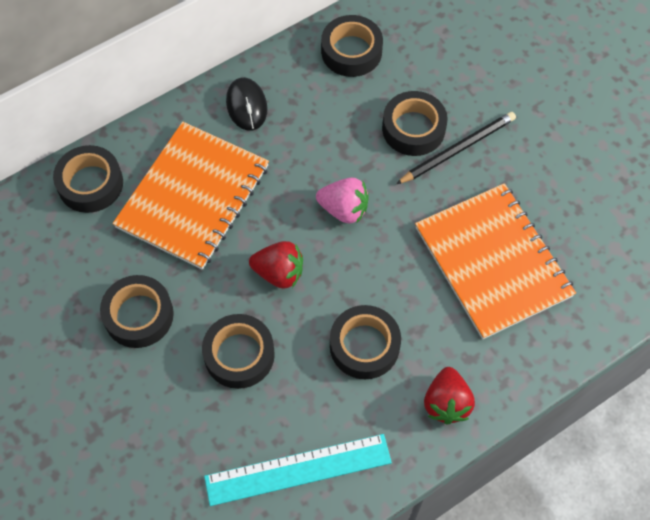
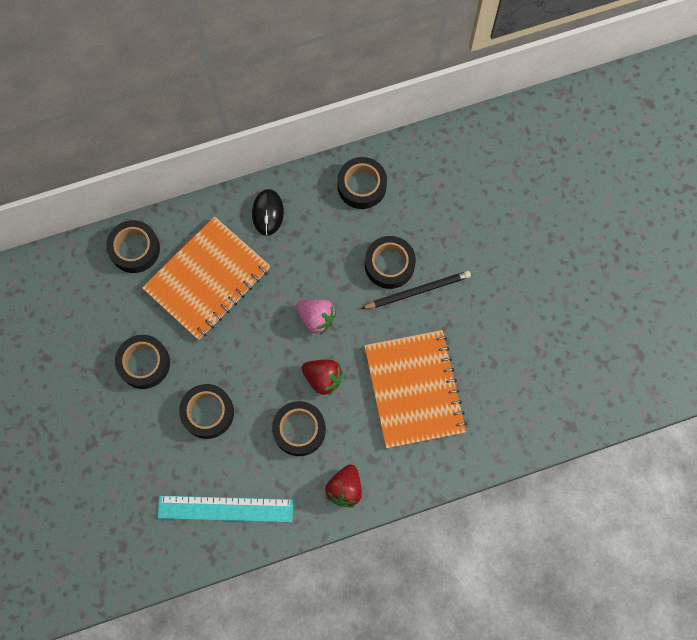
camera: 15 degrees right, 10 degrees up
(279, 273) = (254, 357): red strawberry -> red strawberry (323, 378)

